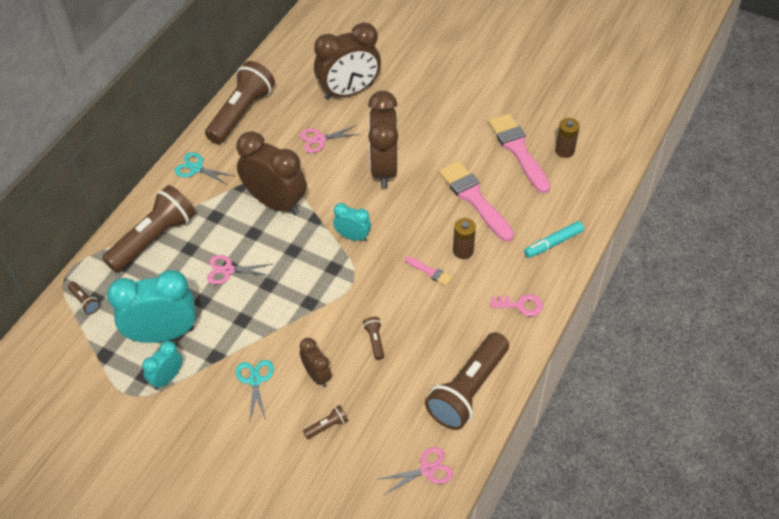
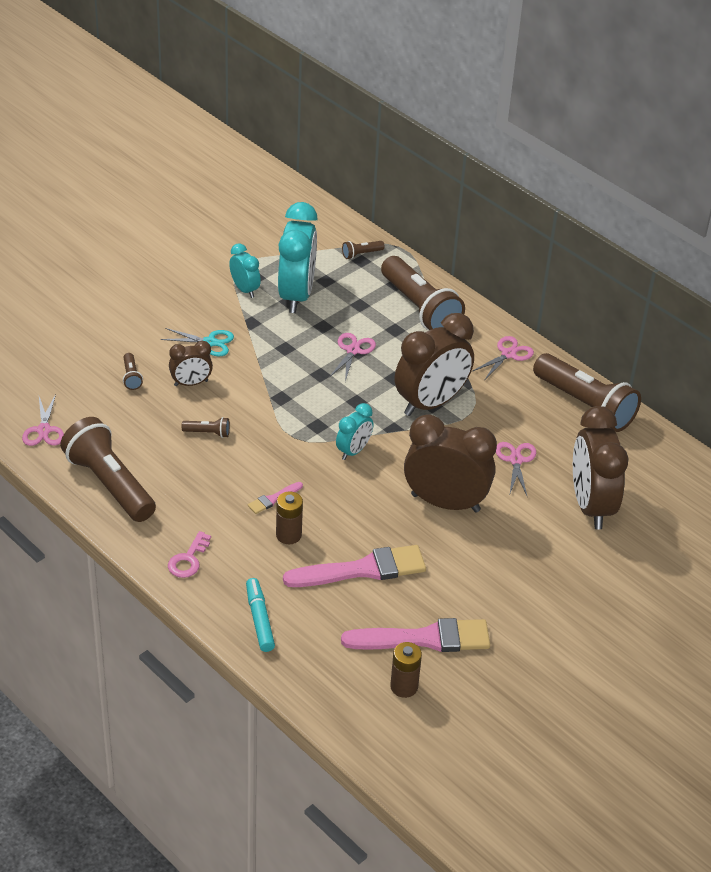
camera: 105 degrees right, 10 degrees down
(196, 168) = (508, 354): turquoise scissors -> pink scissors

